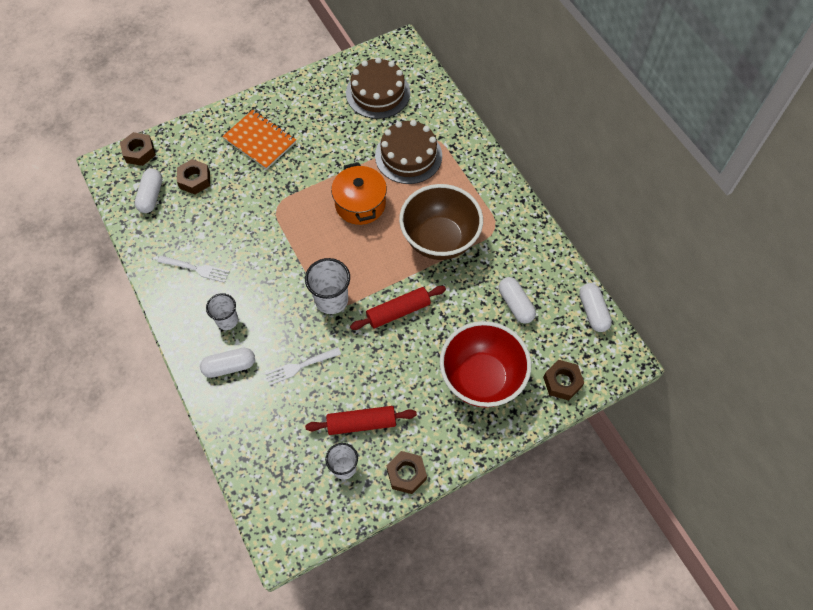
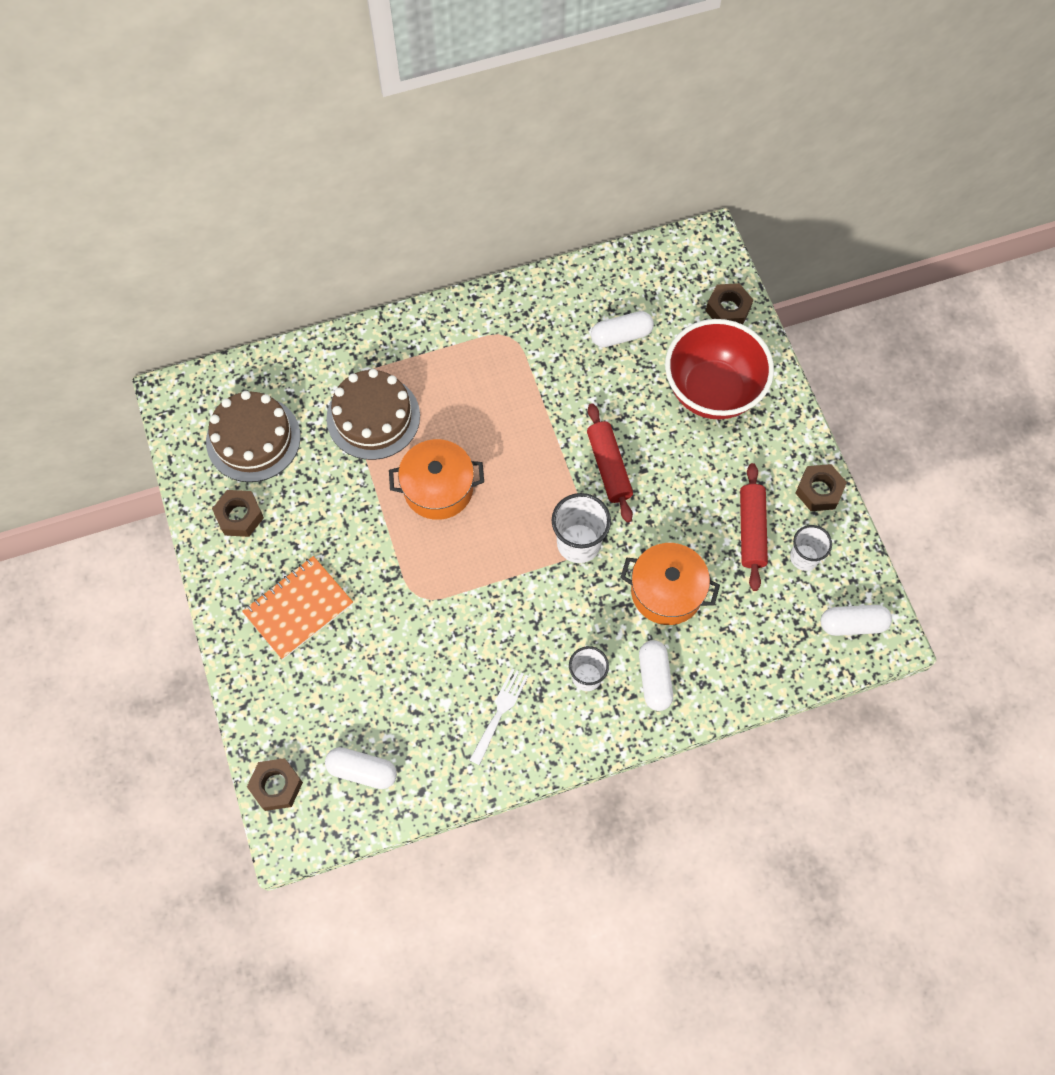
camera: 80 degrees left, 5 degrees up
(195, 180) = (347, 706): brown nut -> brown nut (239, 516)
(300, 366) = (666, 592): white fork -> orange pot
(439, 240) = (514, 402): brown bowl -> none
(593, 312) = (644, 258): white capsule -> white capsule (852, 624)

